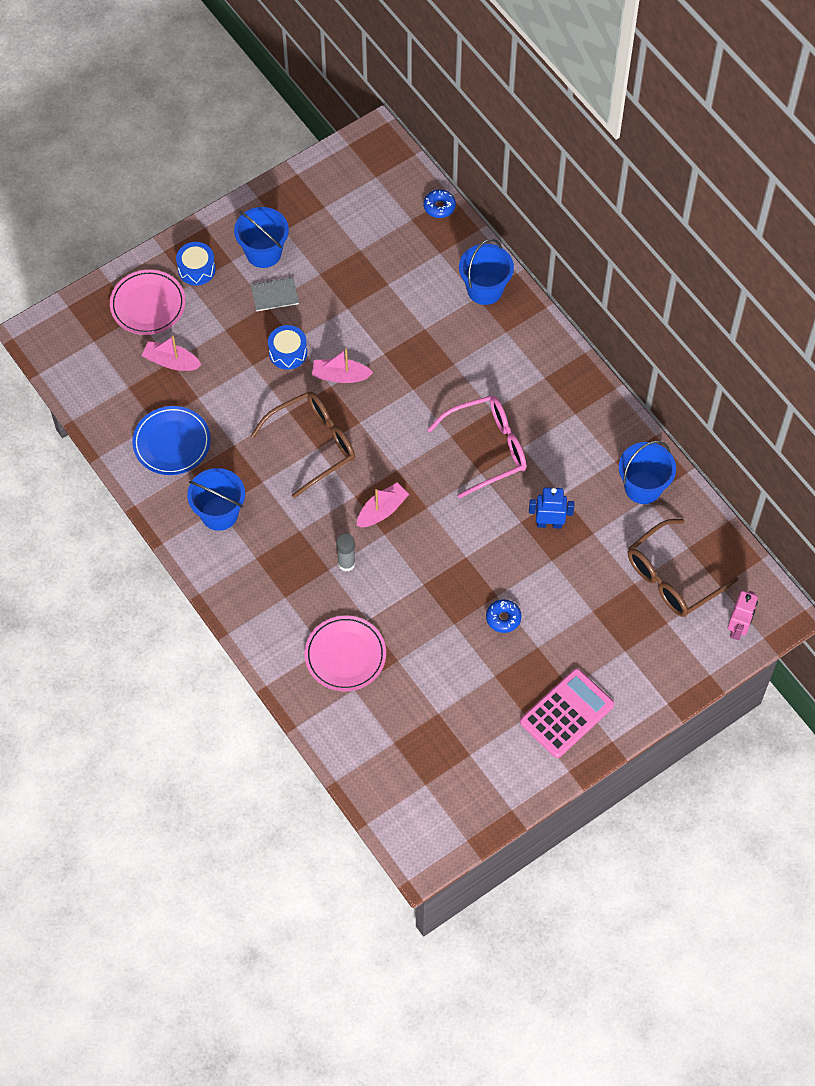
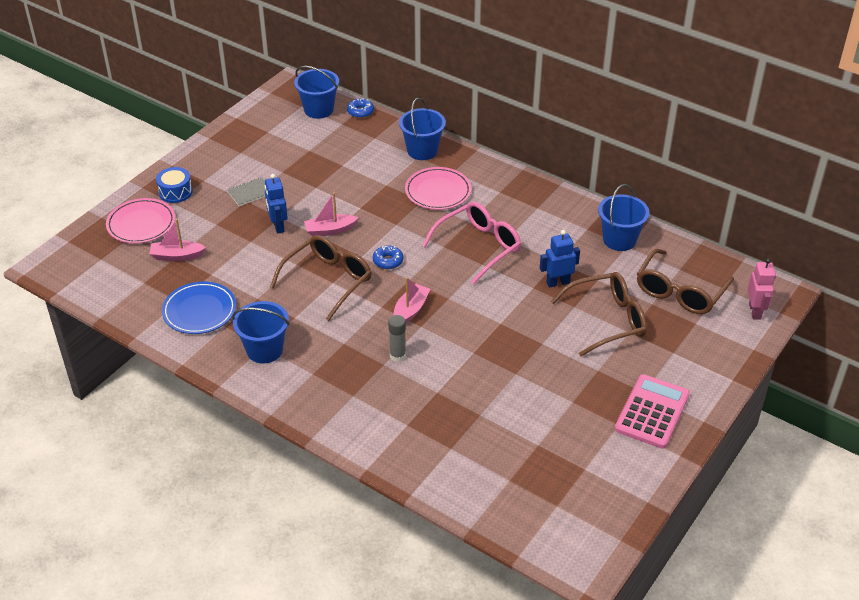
camera: 20 degrees left, 20 degrees down
(263, 253) = (229, 169): blue bucket -> blue bucket (318, 110)
(288, 352) = (278, 226): blue drum -> blue robot
(345, 655) = (430, 424): pink plate -> pink plate (438, 191)
(503, 618) = (556, 358): blue donut -> blue donut (388, 261)
(578, 588) = (607, 320): none -> brown glasses

